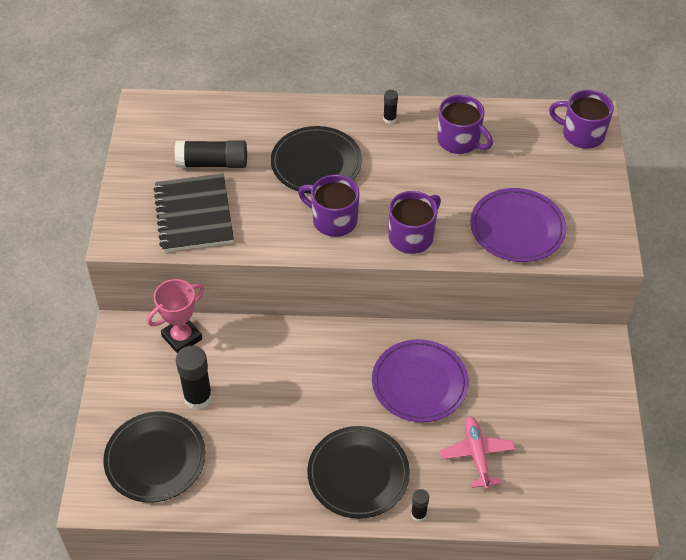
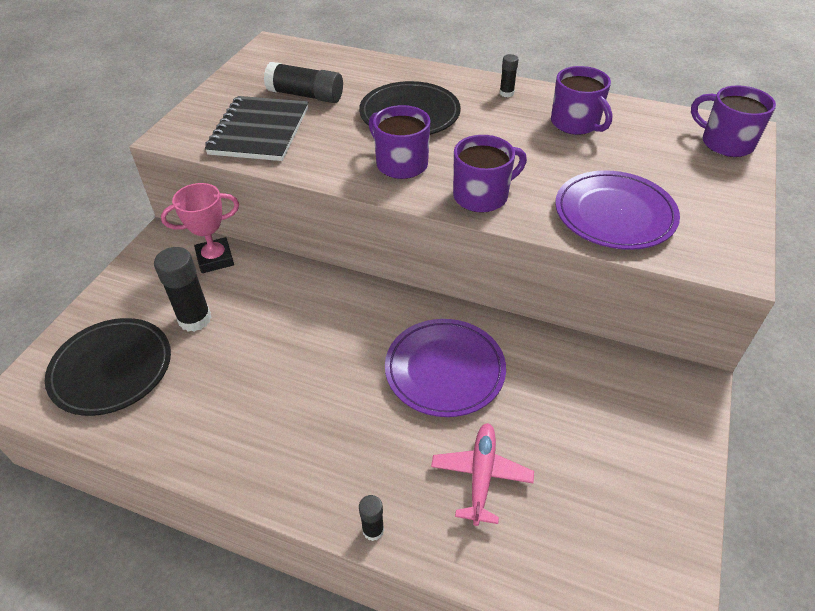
camera: 20 degrees right, 5 degrees down
(358, 474) = (322, 454): black plate -> none

